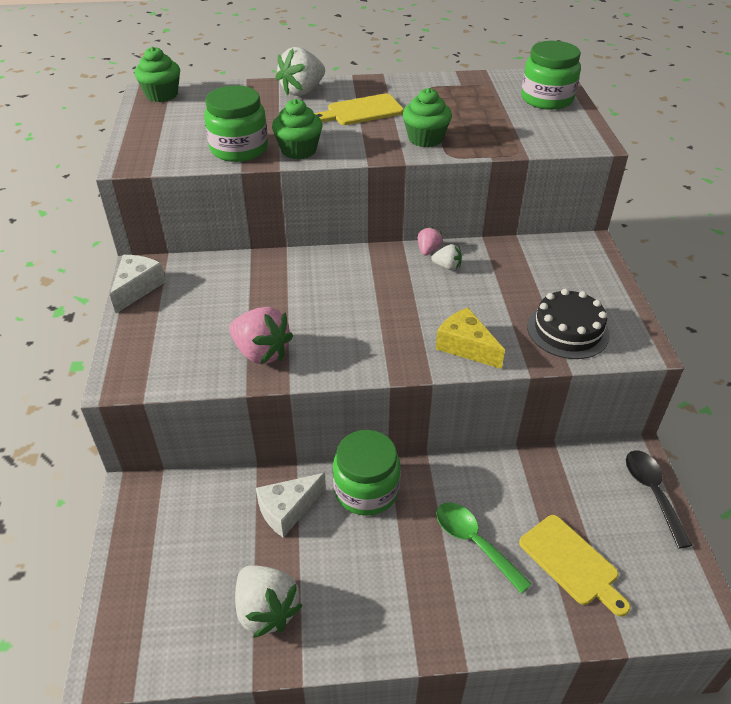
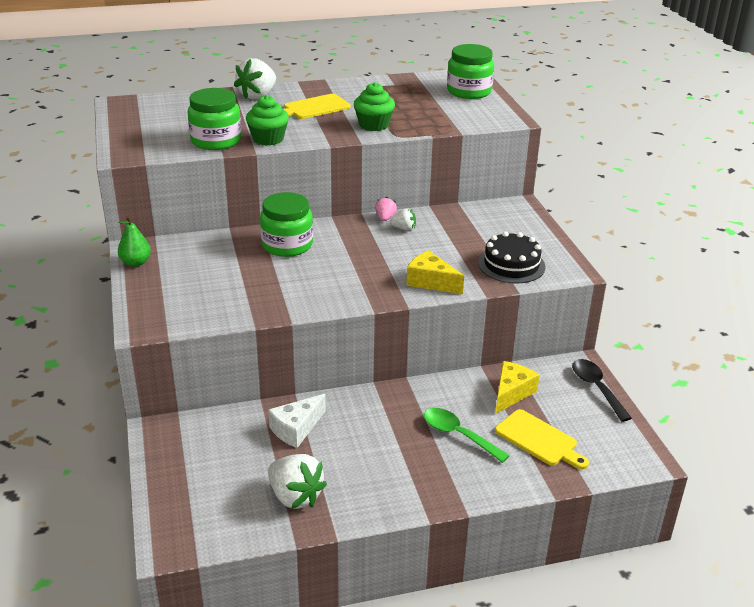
camera: 10 degrees left, 10 degrees down
(137, 288) = (136, 263): white cheese -> green pear
(162, 95) = (131, 104): green cupcake -> none
(261, 352) = (260, 299): pink strawberry -> none
(366, 490) = (360, 409): green jar -> green jar (287, 245)
(547, 488) = (511, 393): none -> yellow cheese

